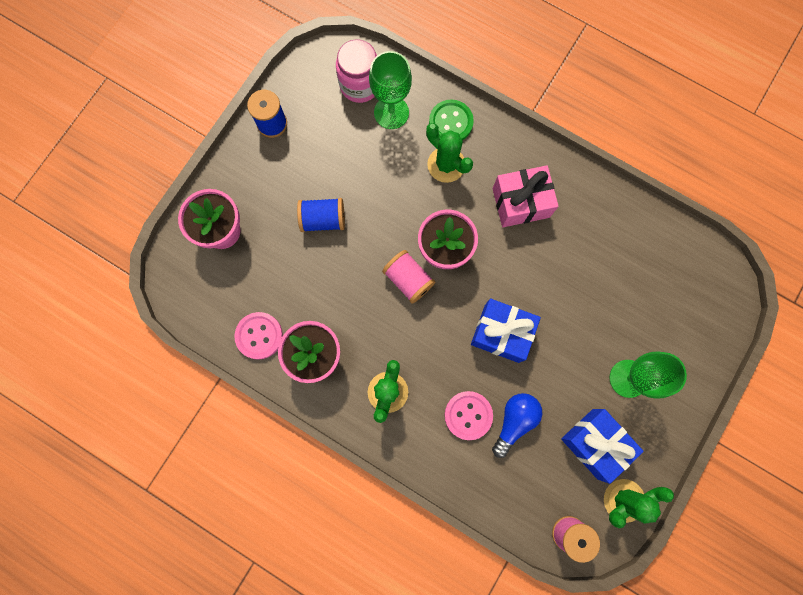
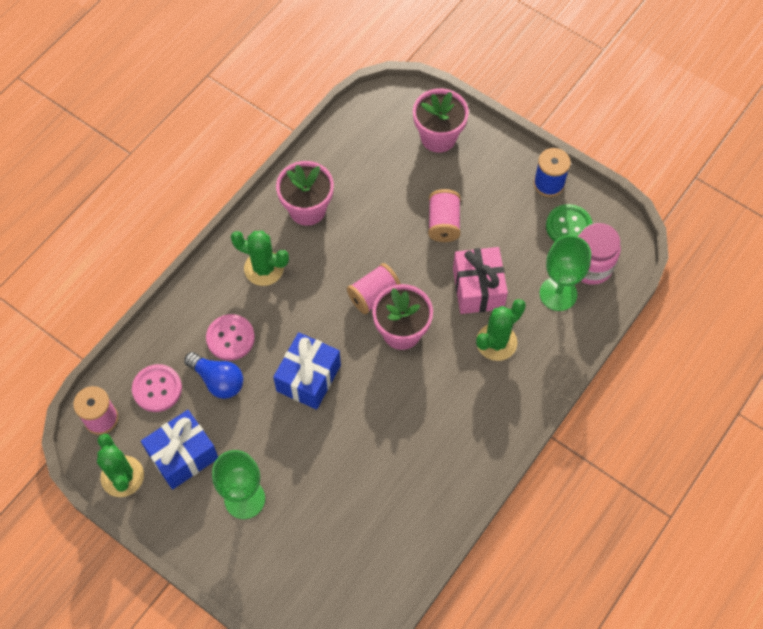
camera: 95 degrees right, 15 degrees down
(259, 336) = (332, 164): pink button -> pink button (157, 389)
(323, 219) = (443, 223): blue spool -> pink spool
(450, 122) = (545, 351): green button -> green button (568, 226)
(521, 202) = (449, 413): pink gift -> pink gift (478, 288)

